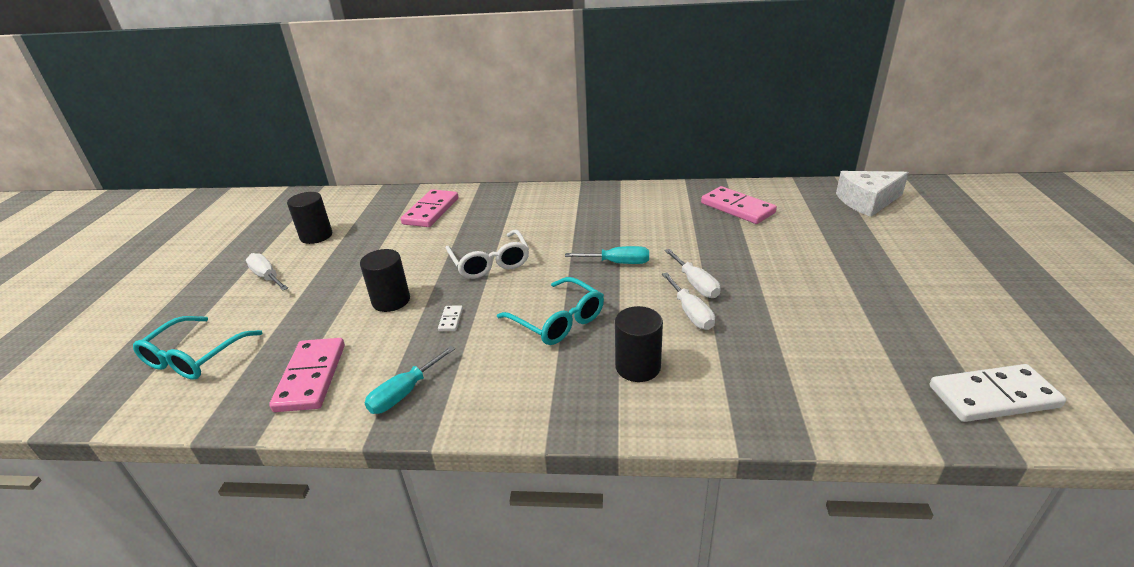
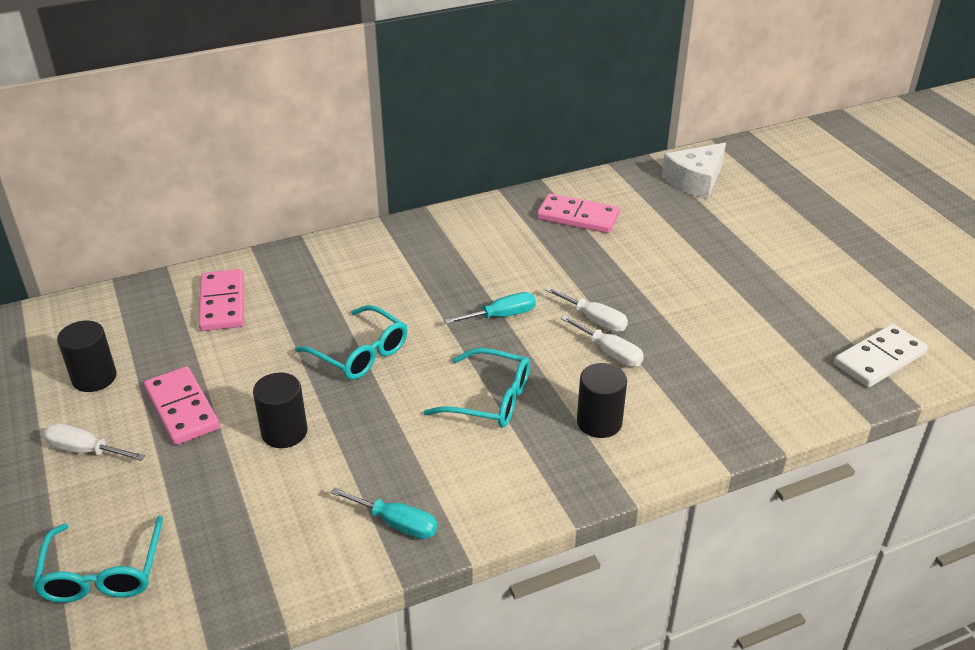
camera: 30 degrees left, 5 degrees up
(311, 377) = (277, 543): pink domino -> pink domino (182, 408)
(404, 393) = (396, 523): turquoise screwdriver -> turquoise screwdriver turned 75 degrees counterclockwise
(451, 319) = (375, 432): white domino -> none
(490, 263) = (360, 353): white glasses -> turquoise glasses

